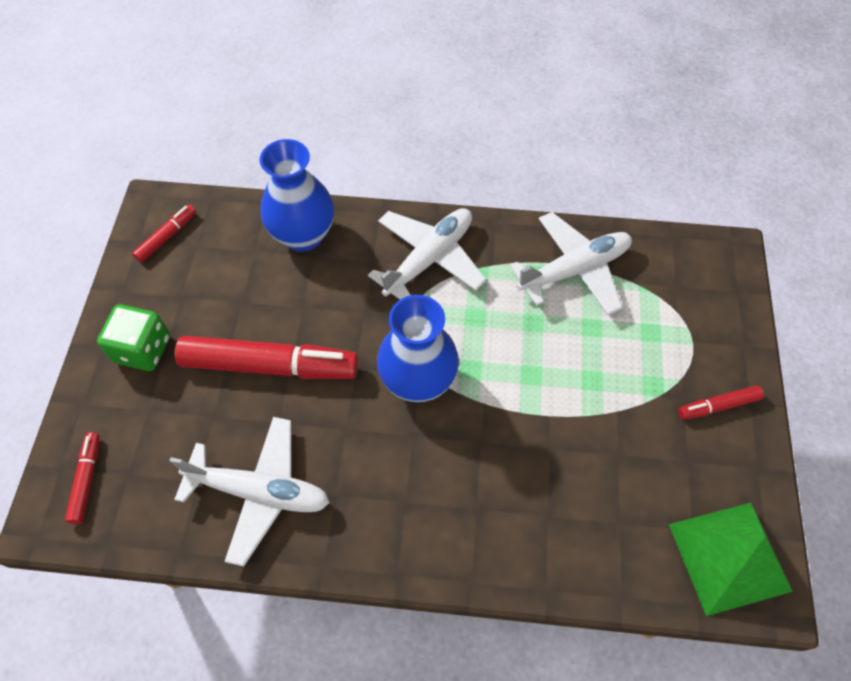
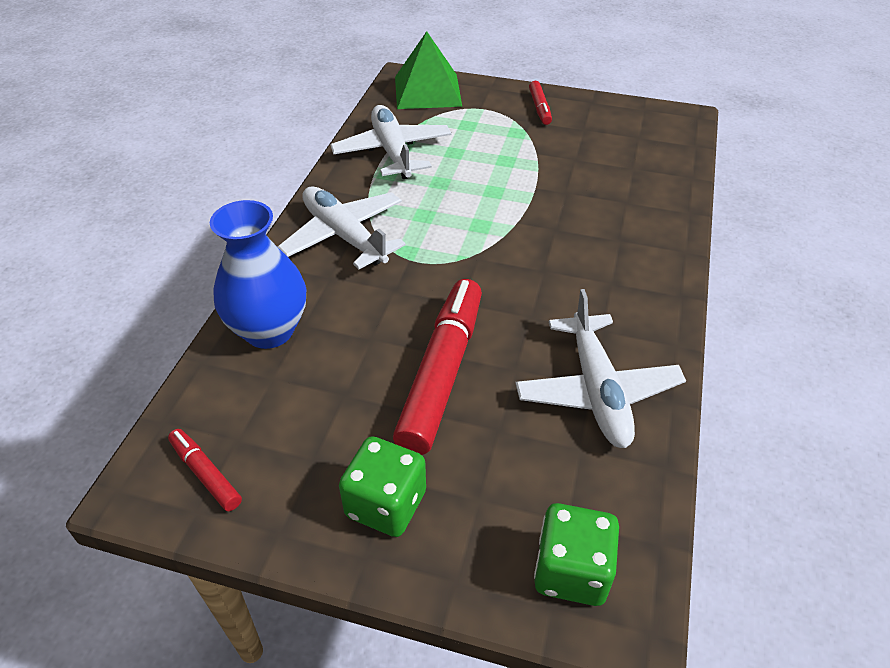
camera: 80 degrees left, 15 degrees down
(86, 480) = (571, 571): red marker -> green dice
(259, 492) = (597, 390): white plane -> white plane turned 150 degrees clockwise
(418, 381) = (486, 260): blue vase -> none
(729, 557) = (659, 126): green pyramid -> green pyramid (427, 91)

